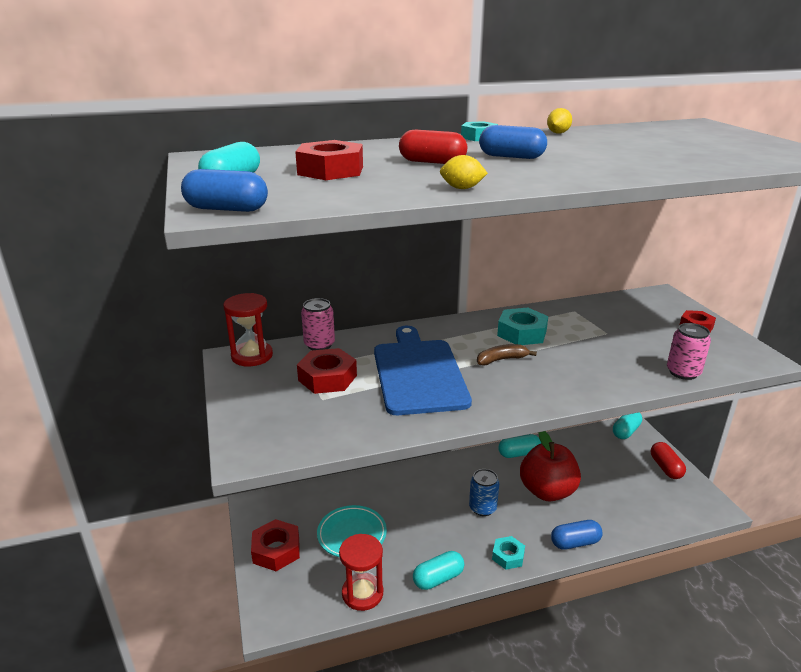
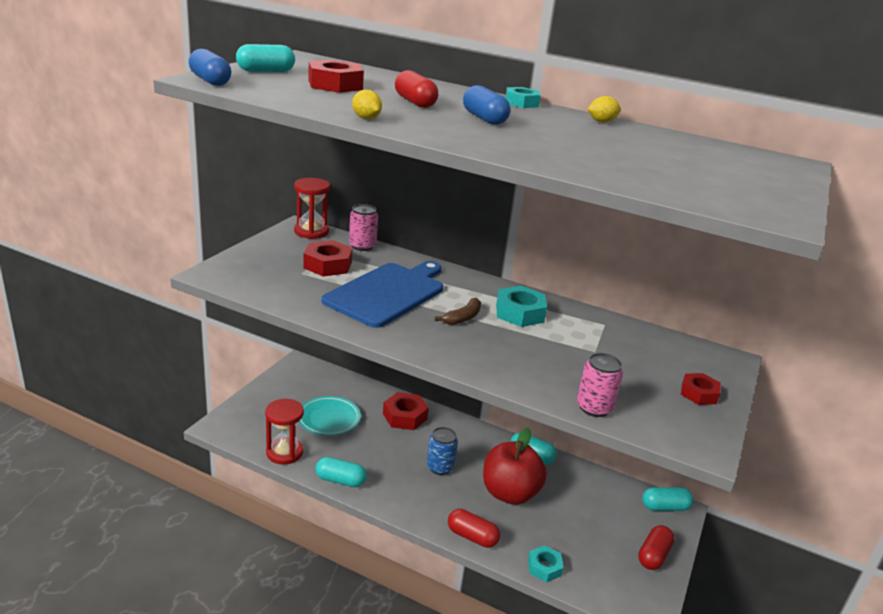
camera: 40 degrees right, 0 degrees up
(276, 550) = (274, 396): red nut -> red nut (405, 416)
(501, 360) = (463, 318): brown banana -> brown banana turned 105 degrees clockwise
(508, 556) = (407, 505): turquoise nut -> turquoise nut (544, 567)
(575, 543) = (472, 537): blue capsule -> red capsule

